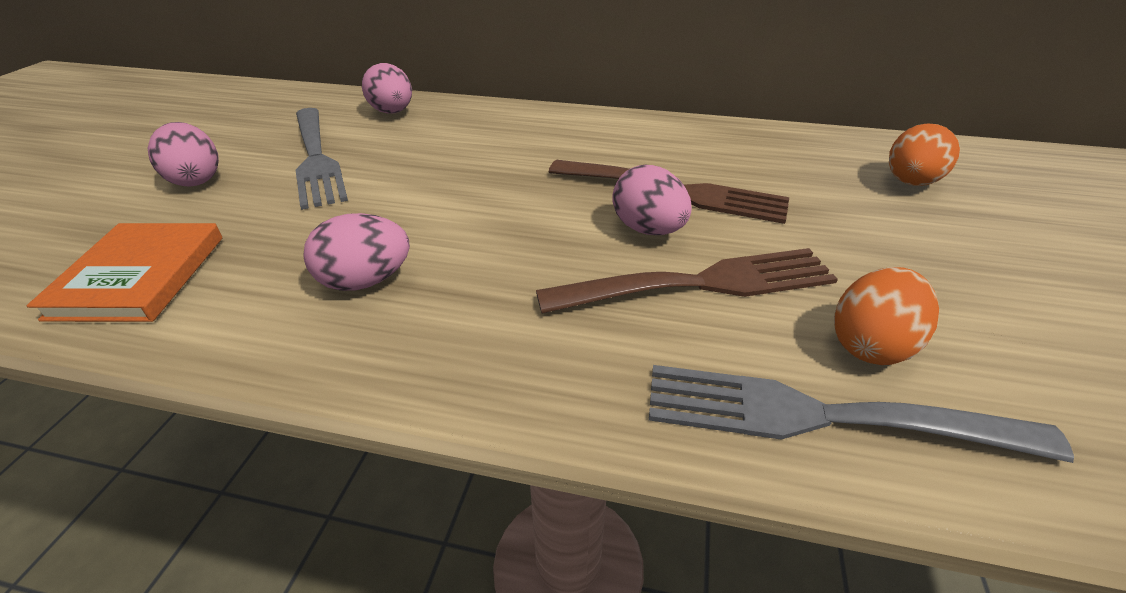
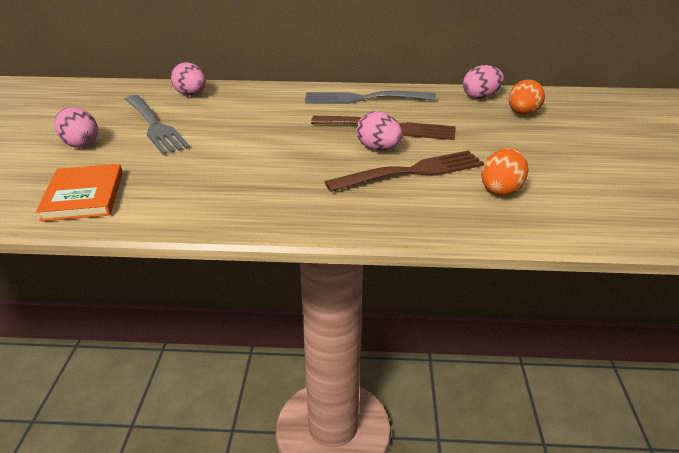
camera: 10 degrees left, 5 degrees down
(365, 281) = (224, 186): pink egg -> pink egg (480, 97)
(823, 416) = (480, 219): grey fork -> grey fork (363, 99)

